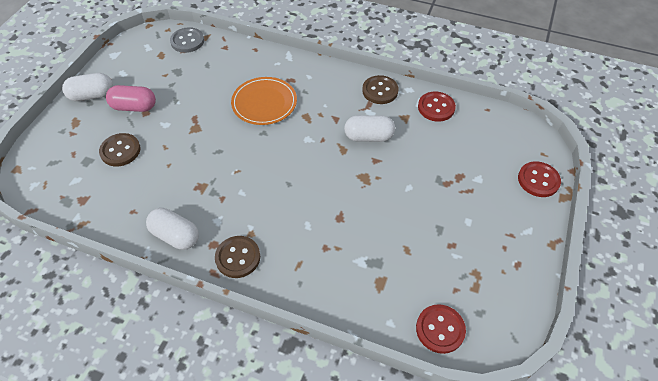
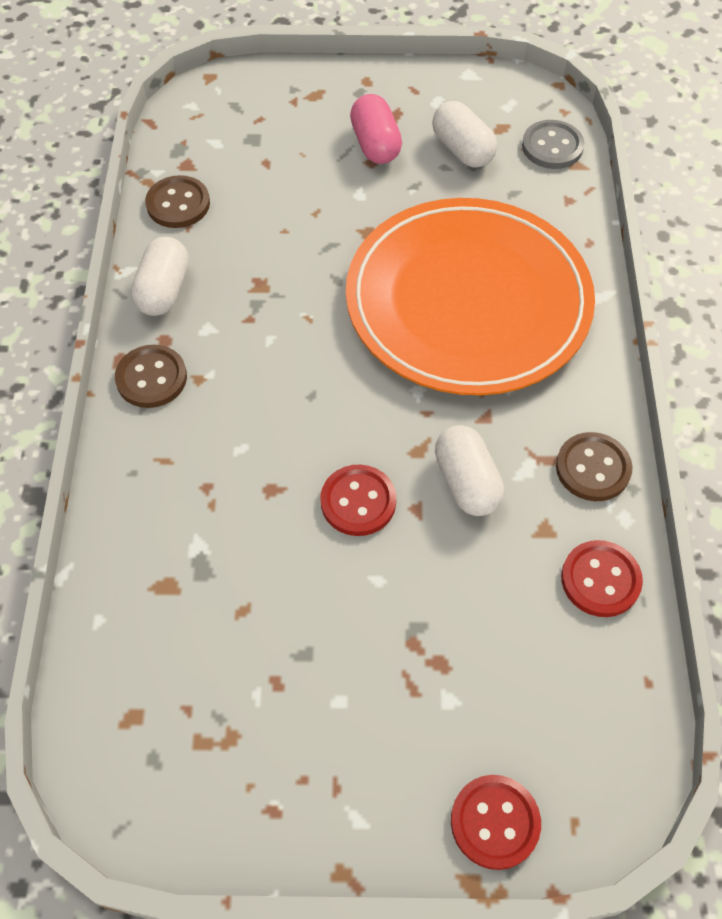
camera: 70 degrees right, 5 degrees up
(92, 95) = (373, 89): white capsule -> white capsule (462, 149)
(120, 151) = (286, 166): brown button -> brown button (178, 204)
(264, 103) = (468, 301): orange plate -> orange plate, size x2.03
(440, 329) = (105, 700): red button -> red button (358, 501)

